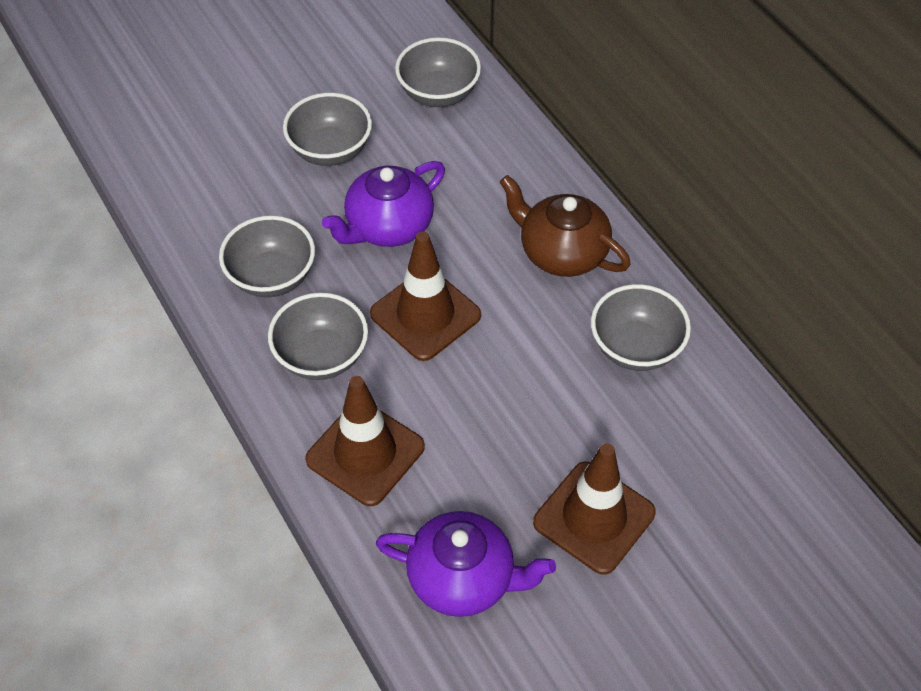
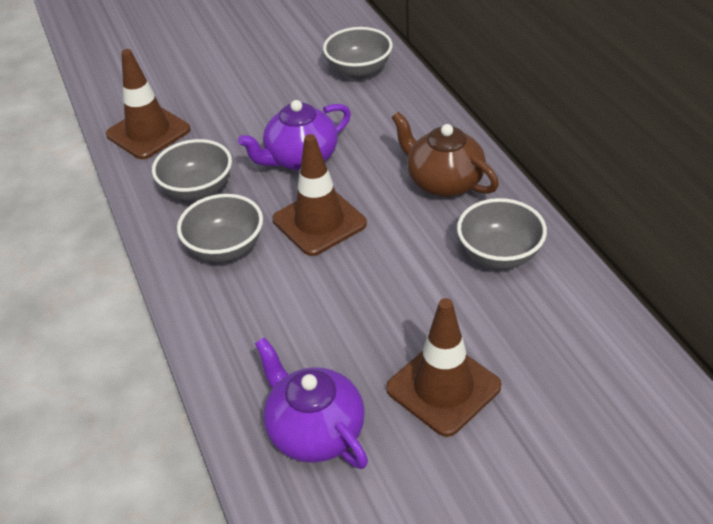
camera: 10 degrees right, 10 degrees down
(330, 150) = (265, 105): grey bowl -> none
(365, 453) = (247, 323): brown traffic cone -> brown traffic cone (148, 132)
(463, 578) = (314, 431): purple teapot -> purple teapot turned 150 degrees counterclockwise

